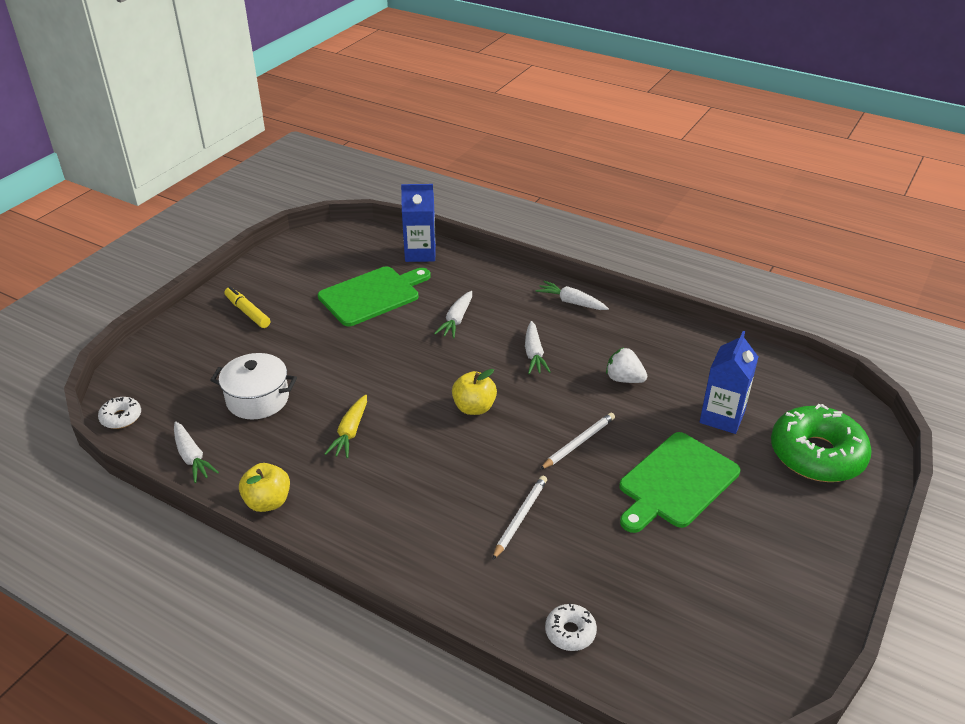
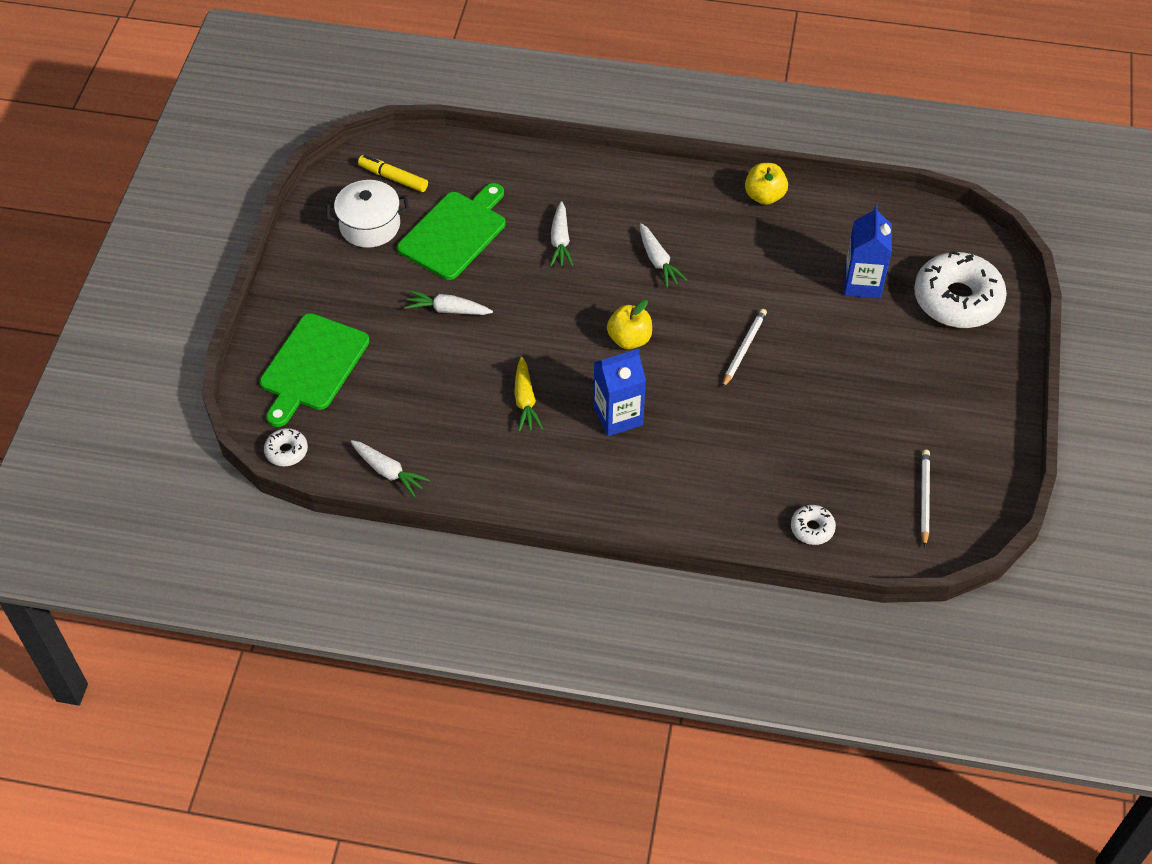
camera: 20 degrees left, 15 degrees up
(247, 312) = (333, 291): yellow marker -> yellow marker (393, 178)
(258, 399) = (412, 391): white pot -> white pot (370, 225)
(268, 502) = (490, 494): yellow apple -> yellow apple (764, 196)
(420, 253) = (476, 162): blue carton -> blue carton (618, 416)
(520, 518) = (725, 440): white pencil -> white pencil (924, 498)
(571, 302) = (667, 186): white carrot -> white carrot (448, 310)
(624, 379) = (757, 266): white strawberry -> none
(676, 482) = (846, 364): green cutting board -> green cutting board (312, 366)
(816, 454) = (957, 300): green donut -> white donut

